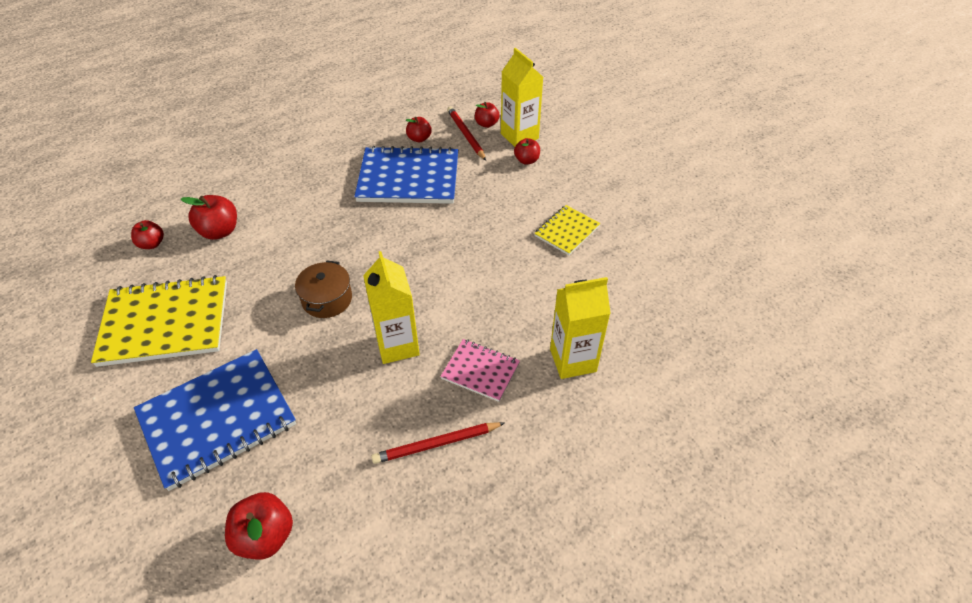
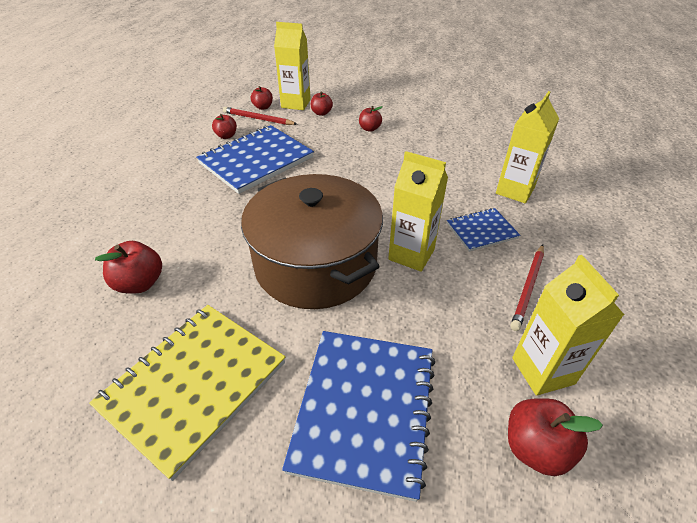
camera: 45 degrees left, 5 degrees down
(152, 244) = (75, 338): red apple -> red apple (369, 129)
(327, 299) = (316, 264): brown pot -> brown pot, size x2.33
(346, 503) = (542, 371): none -> yellow carton
(480, 371) = (481, 231): pink notebook -> blue notebook
(567, 231) = (404, 134): yellow notebook -> none

